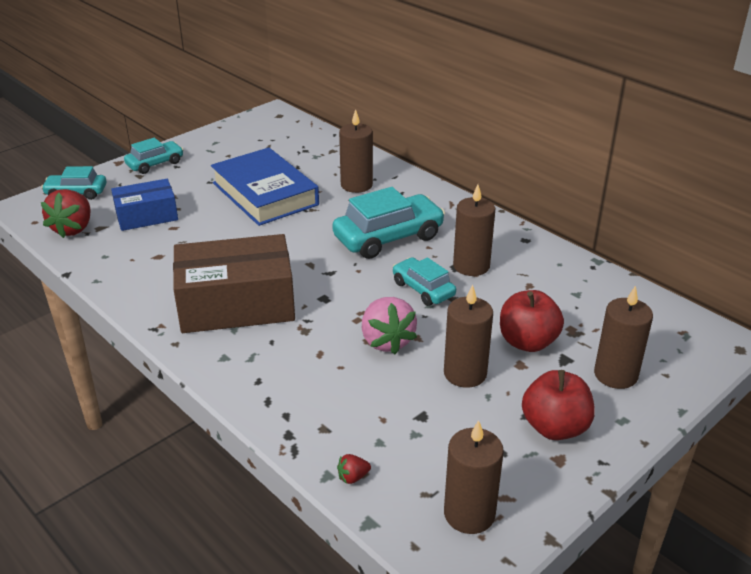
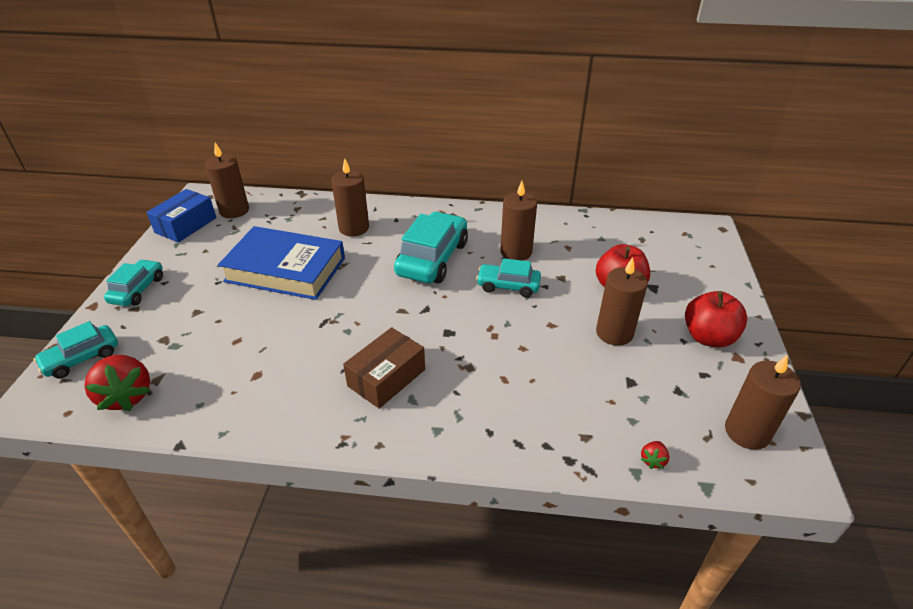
camera: 40 degrees left, 5 degrees up
(147, 216) = (194, 343): blue box -> blue box (186, 225)
(236, 304) = (386, 377): brown box -> brown box, size x0.59
(386, 341) = (536, 340): pink strawberry -> none
(615, 375) = (690, 281): brown candle -> brown candle (234, 210)

